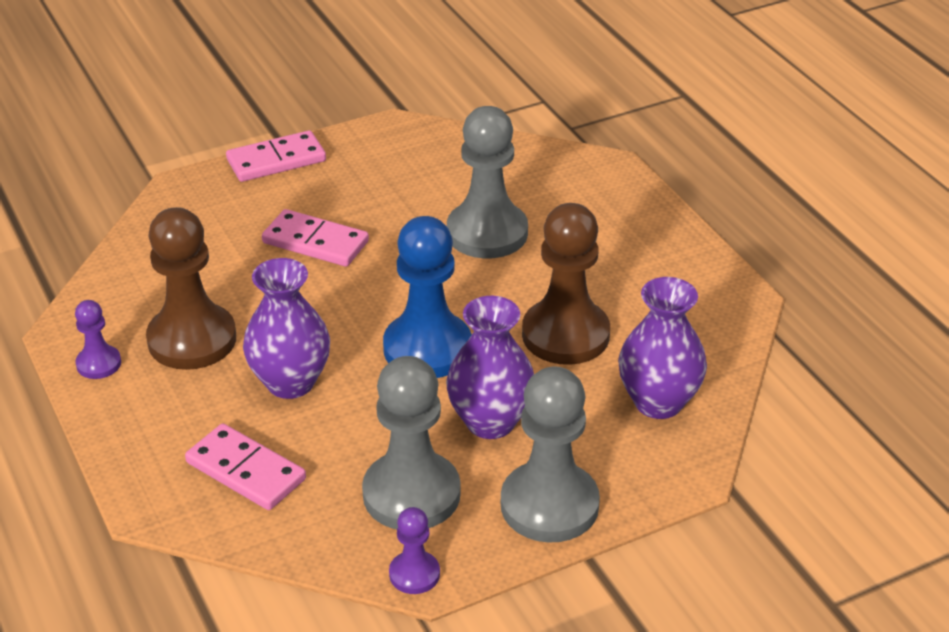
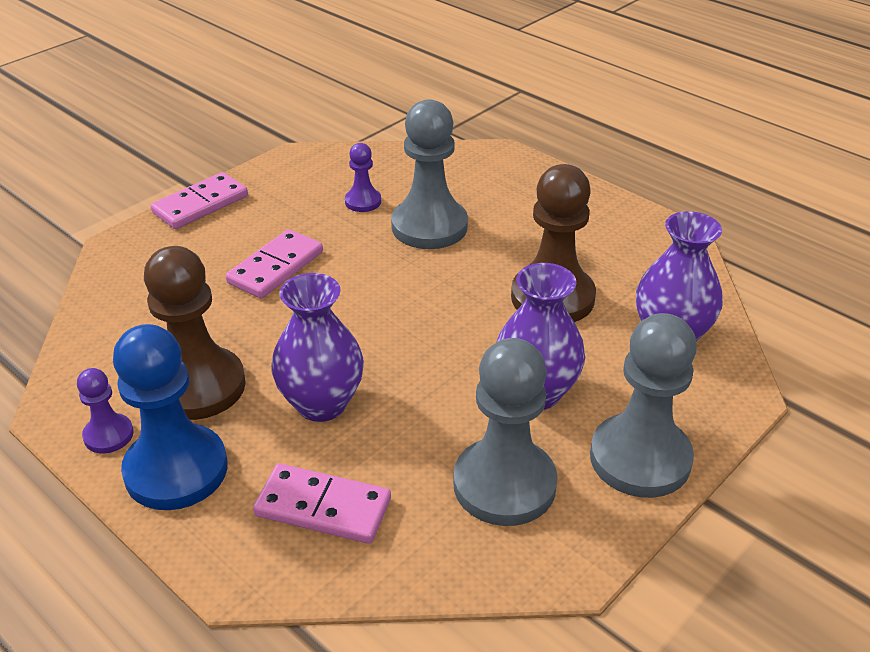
camera: 20 degrees left, 0 degrees up
(315, 242) = (276, 267): pink domino -> pink domino turned 60 degrees counterclockwise
(414, 574) = (557, 568): purple pawn -> purple pawn (363, 201)
(427, 348) = (436, 339): blue pawn -> blue pawn (176, 470)

